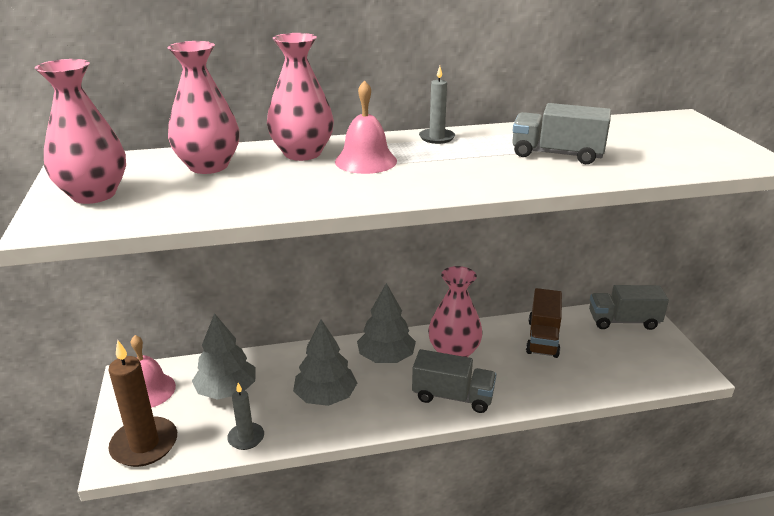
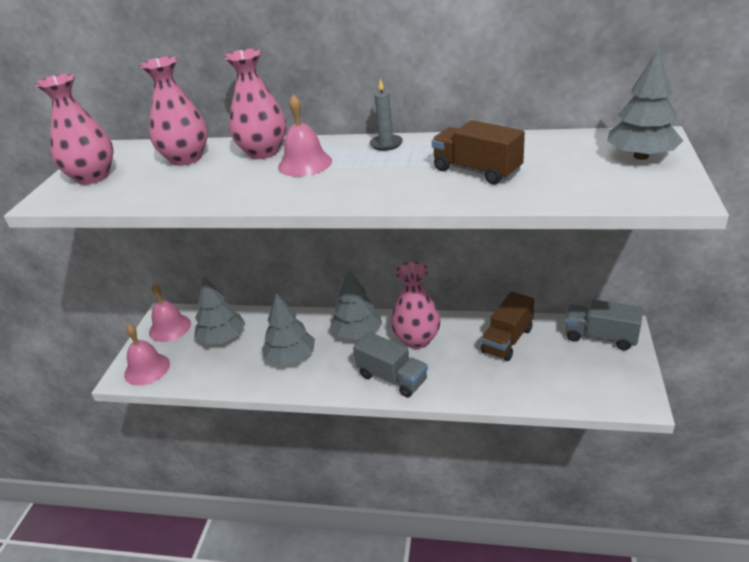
camera: 25 degrees right, 5 degrees up
(144, 444) = (147, 369): brown candle -> pink bell
(246, 438) = (216, 379): grey candle -> none
(557, 154) = (477, 171): grey truck -> brown truck
(688, 133) = (641, 156): none -> grey tree

